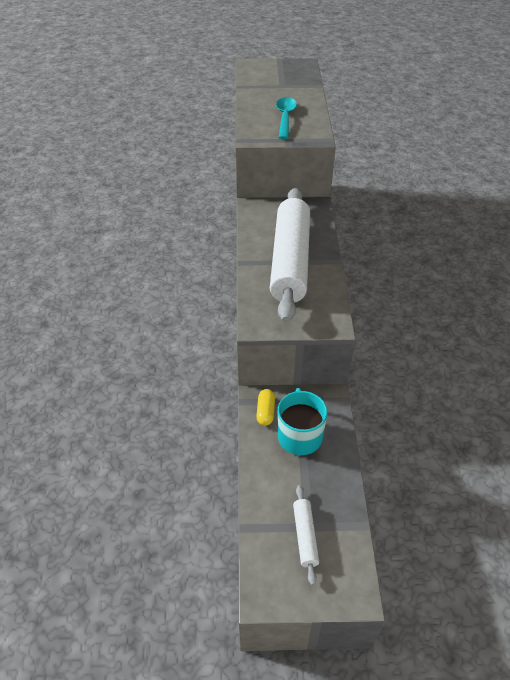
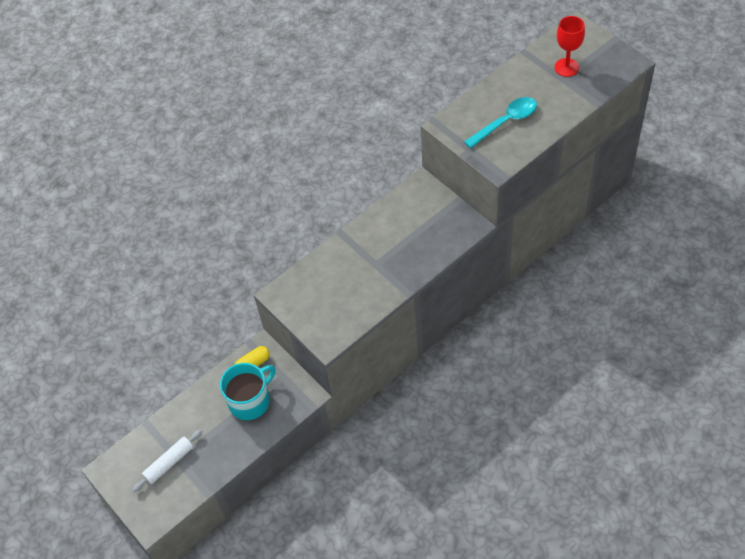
camera: 55 degrees right, 10 degrees up
(275, 81) = (566, 67): none -> red goblet
(290, 261) = (374, 262): white rolling pin -> none

